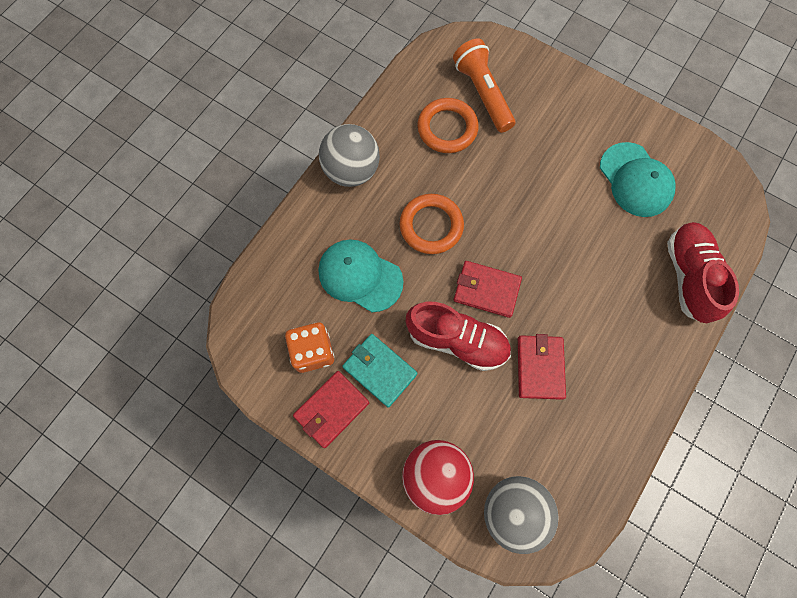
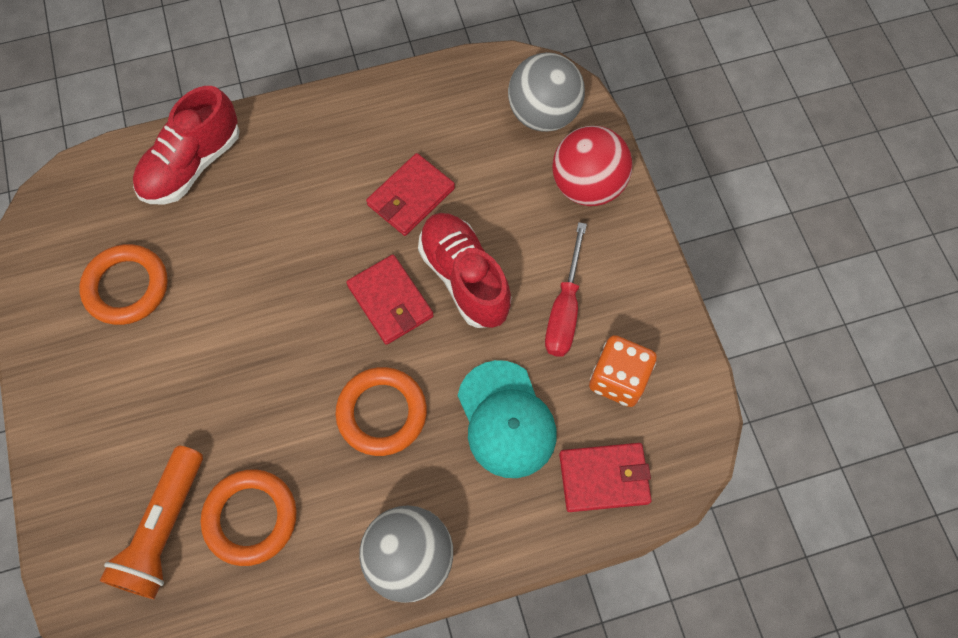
camera: 140 degrees left, 5 degrees down
(331, 409) = (641, 310): red wallet -> red wallet (604, 478)
(379, 370) = (564, 309): turquoise wallet -> red screwdriver
(635, 180) = (127, 287): turquoise cap -> orange ring

